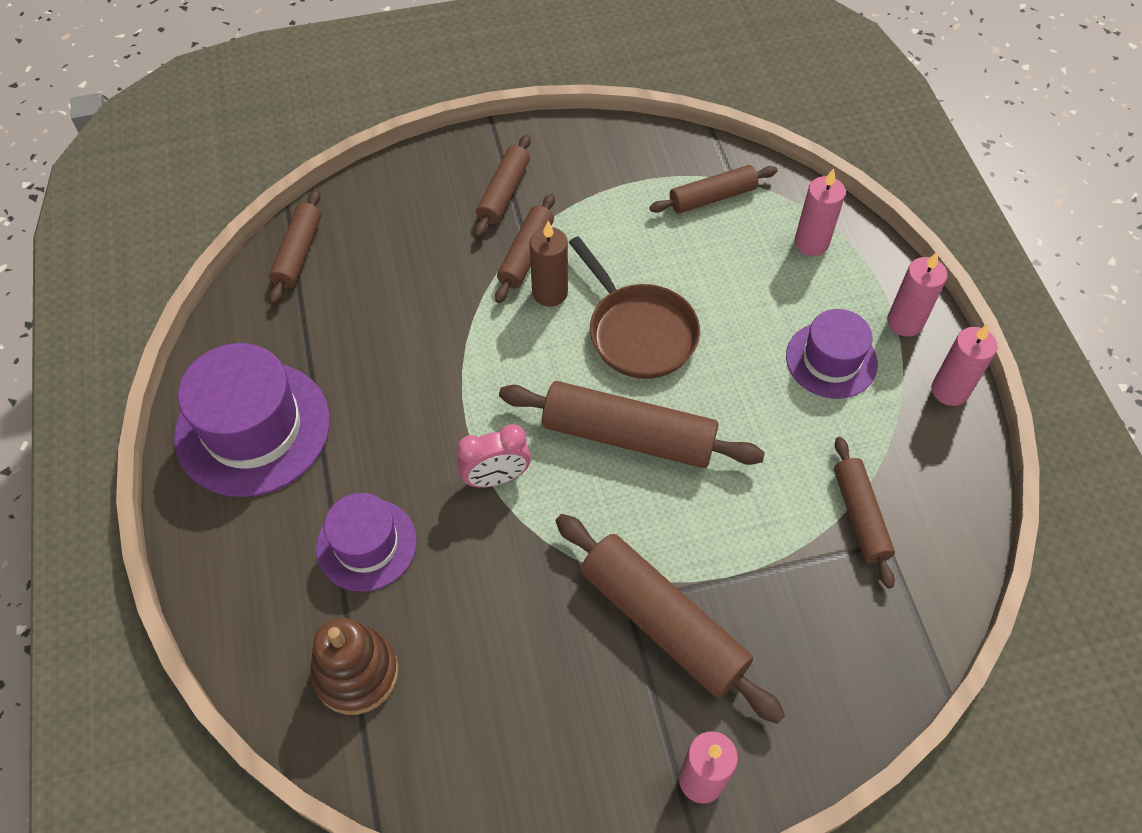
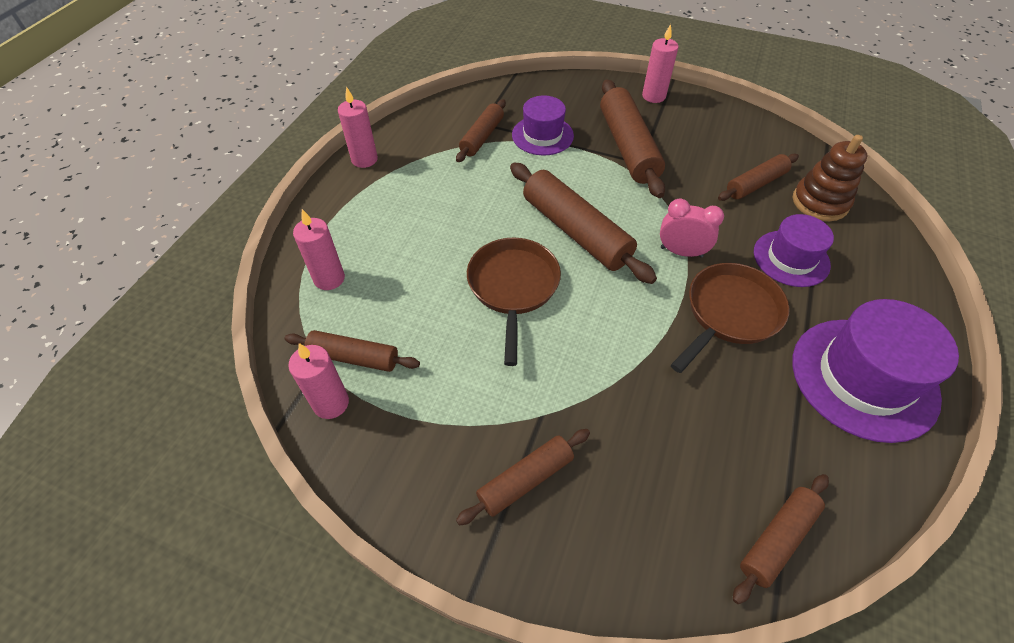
camera: 145 degrees left, 5 degrees down
(409, 426) = (729, 314): none -> brown pan
(526, 255) = (550, 399): brown rolling pin -> brown rolling pin (755, 184)
(550, 293) = (555, 353): brown candle -> none
(831, 360) = (408, 206): purple hat -> purple hat (542, 135)
(905, 322) = (339, 201): pink candle -> pink candle (331, 403)

